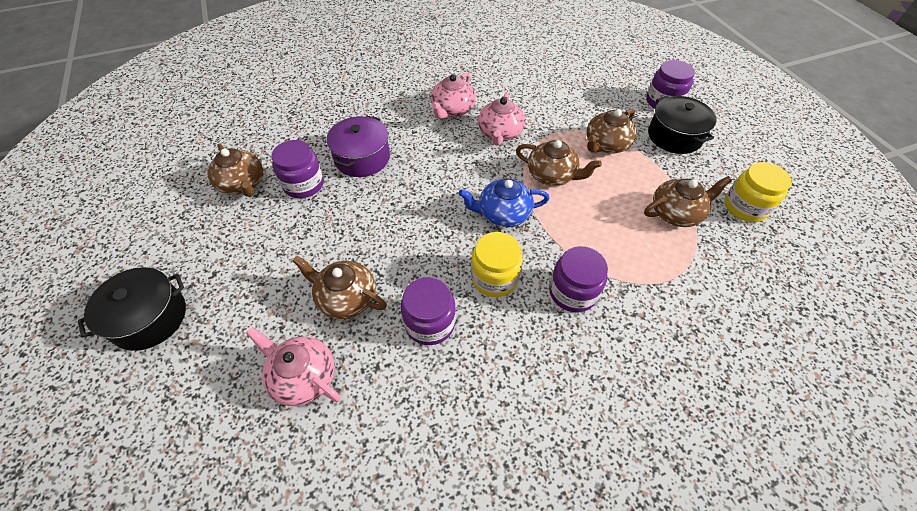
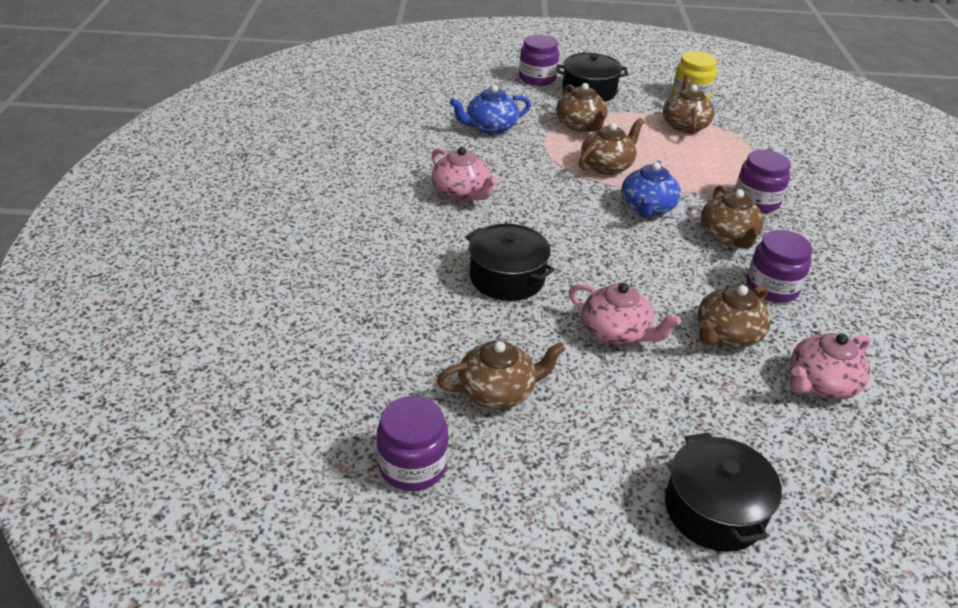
camera: 70 degrees left, 15 degrees down
(304, 184) = (529, 335): purple jar -> purple jar (412, 466)
(362, 158) = (507, 278): purple pot -> black pot
(494, 278) = (728, 236): yellow jar -> brown teapot
(500, 133) = (524, 175): pink teapot -> pink teapot (616, 333)
(555, 99) = (490, 127): none -> blue teapot

